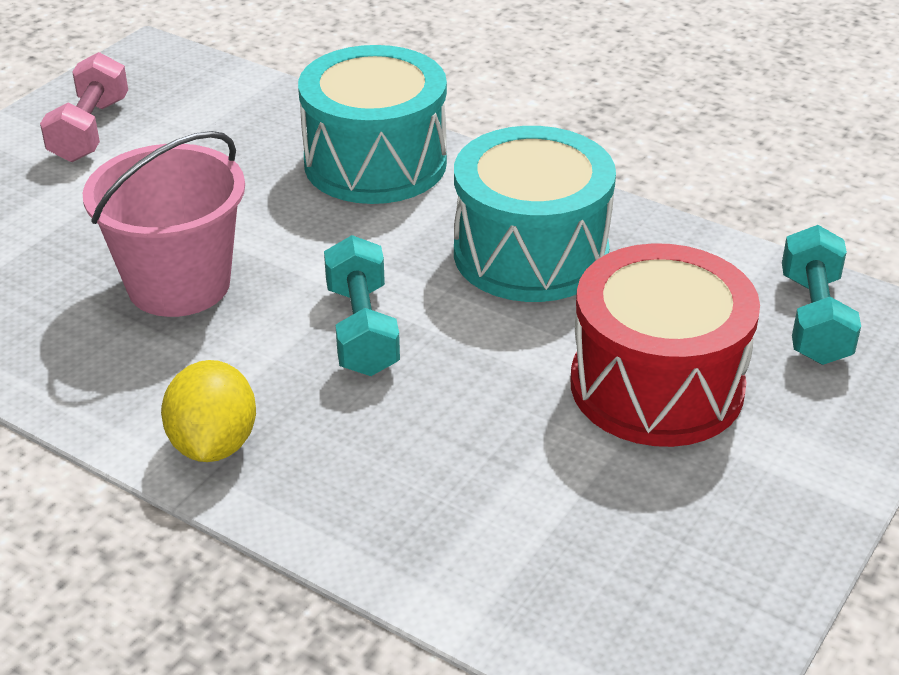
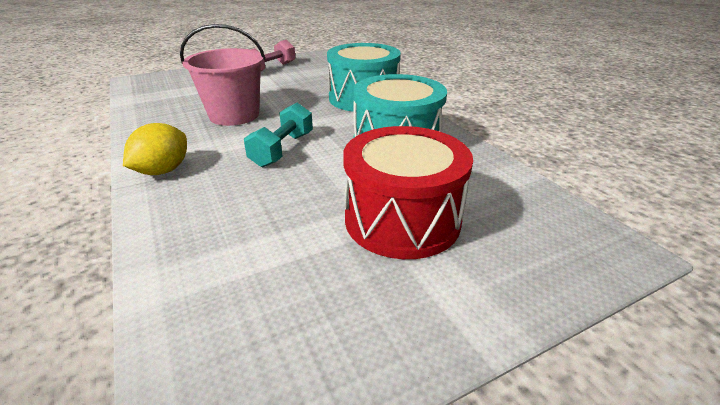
camera: 30 degrees right, 5 degrees down
(814, 319) = (539, 218): turquoise dumbbell -> none

